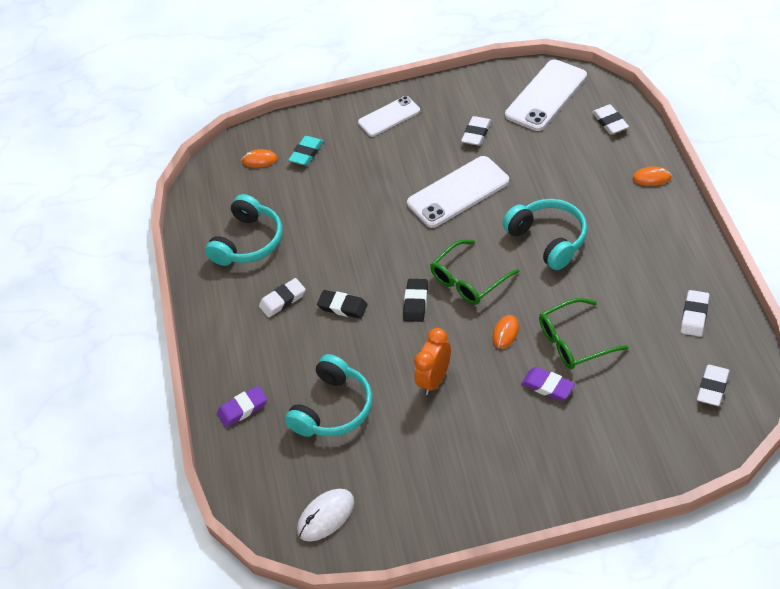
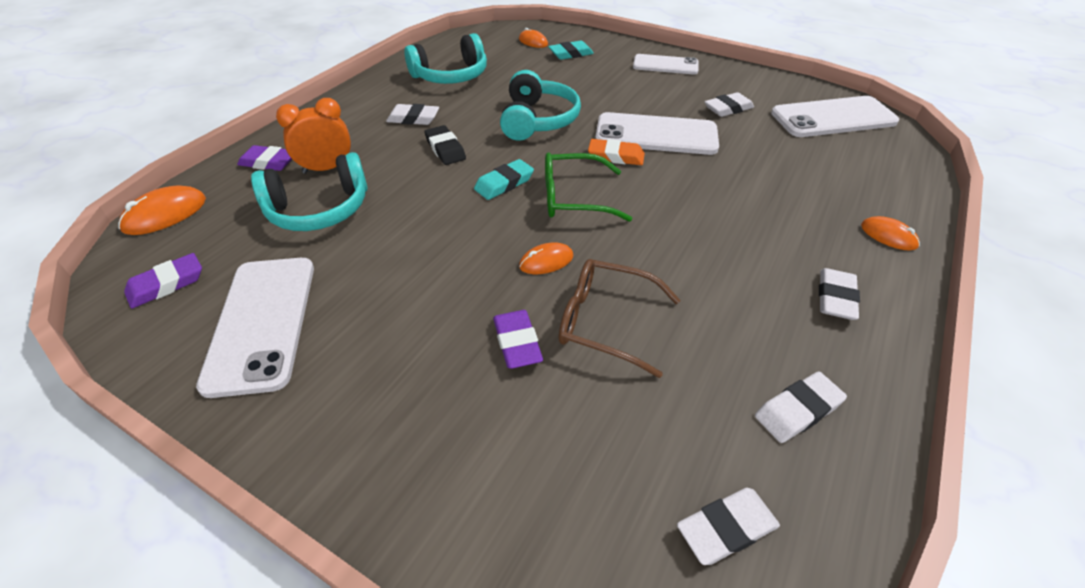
camera: 35 degrees right, 5 degrees down
(243, 490) = (165, 214): none -> orange mouse
(326, 516) = (166, 284): white mouse -> purple eraser
(413, 485) = (262, 322): none -> white phone
(416, 302) = (504, 183): black eraser -> turquoise eraser
(435, 379) = (426, 250): orange clock -> orange clock (327, 168)
(455, 229) = (616, 156): none -> orange eraser
(548, 239) = (698, 216): turquoise headphones -> turquoise headphones (537, 120)
(574, 342) = (605, 322): green glasses -> brown glasses
(610, 122) = (885, 167): white eraser -> white eraser (835, 298)

